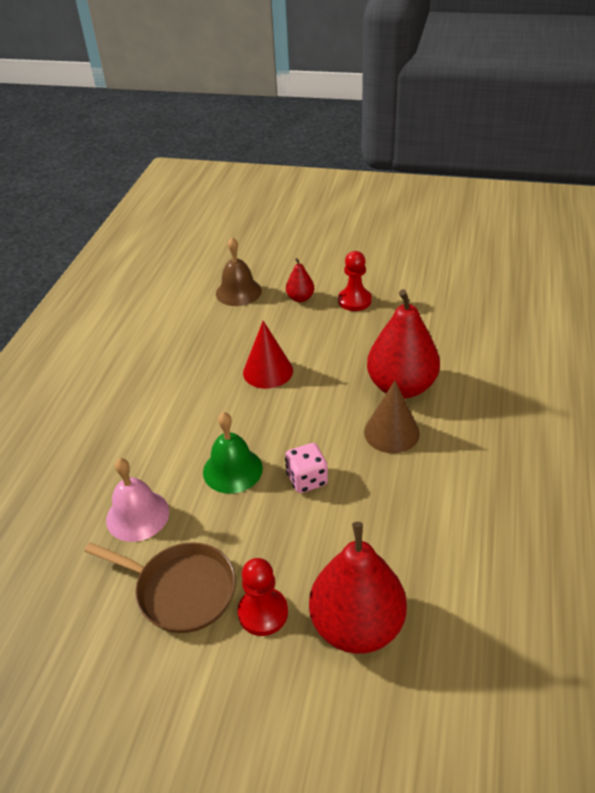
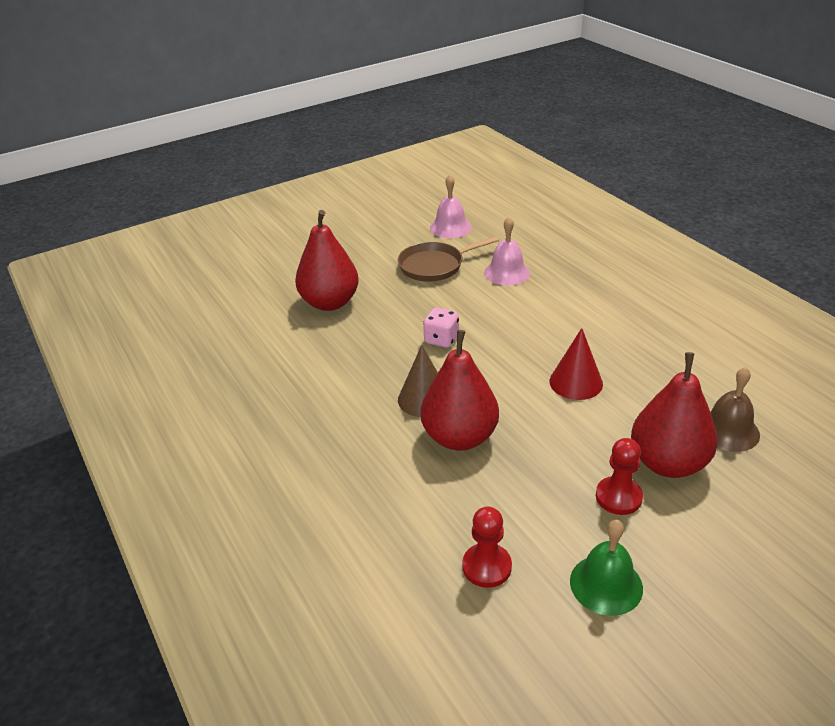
camera: 135 degrees right, 5 degrees down
(66, 652) = (450, 227): none -> pink bell
(232, 470) = (493, 317): green bell -> green bell (606, 584)
(263, 612) = (383, 281): red pawn -> red pawn (487, 567)
(300, 298) = (668, 463): red pear -> red pear, size x2.14

